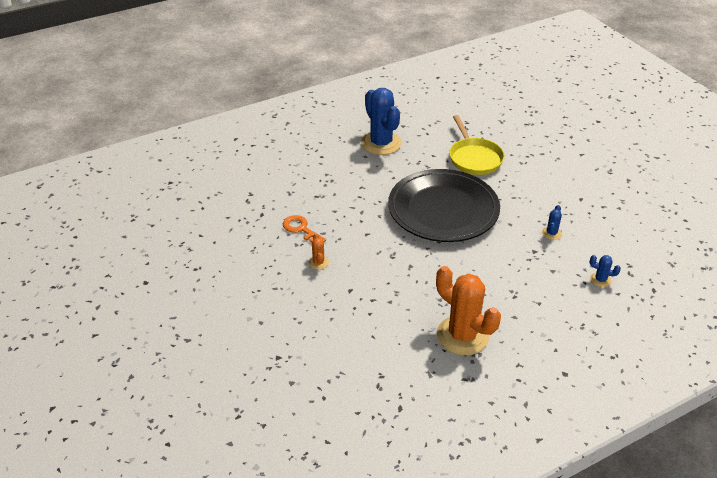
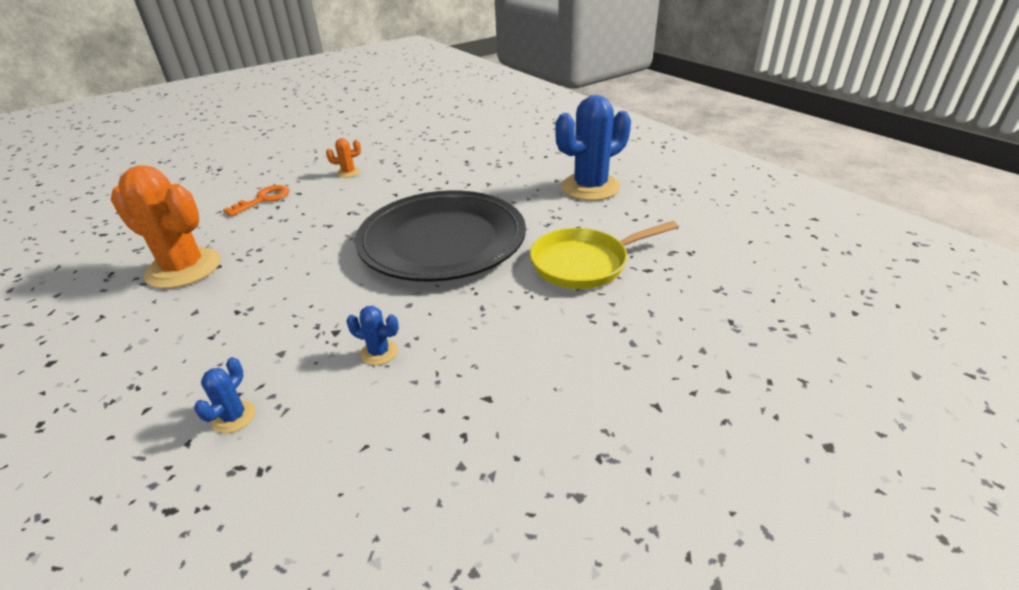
camera: 85 degrees right, 5 degrees down
(301, 229) = (406, 159): orange key -> orange key (263, 199)
(462, 335) = (184, 268): orange cactus -> orange cactus turned 75 degrees clockwise

